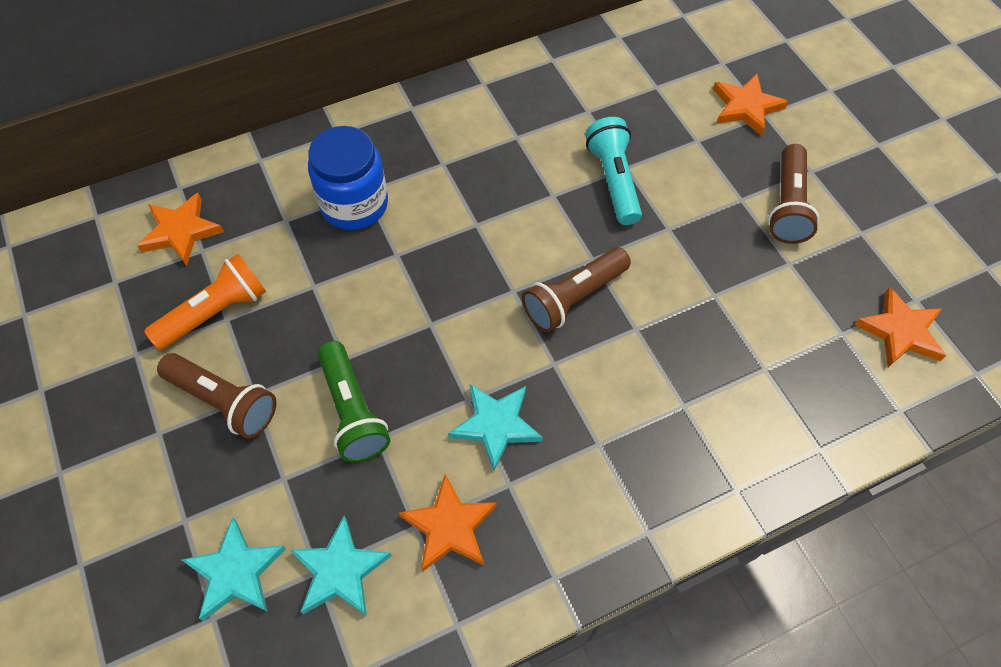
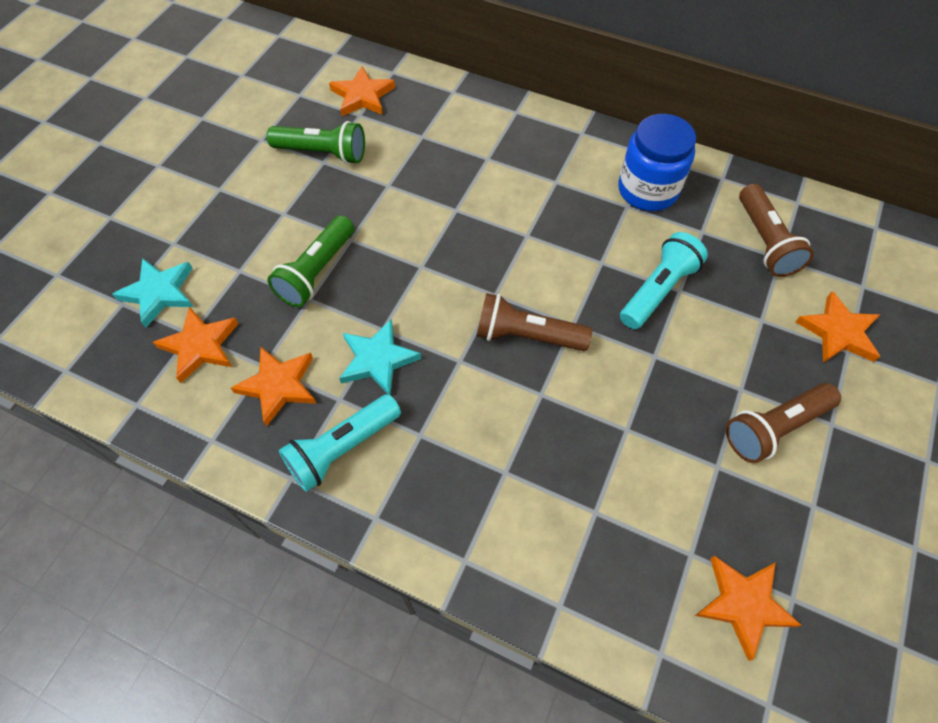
camera: 50 degrees right, 0 degrees up
(215, 312) = (323, 153): orange flashlight -> green flashlight
(224, 401) = (266, 203): brown flashlight -> brown flashlight (765, 242)
(340, 570) = (200, 346): turquoise star -> orange star
(354, 204) = (471, 160): blue jar -> blue jar (647, 190)
(560, 515) = (342, 449): none -> turquoise flashlight

